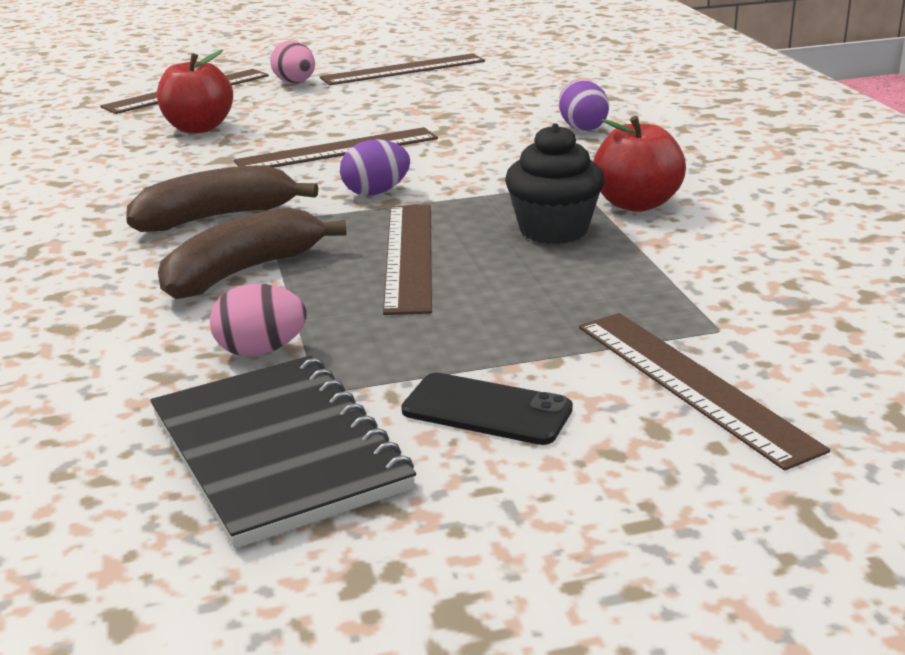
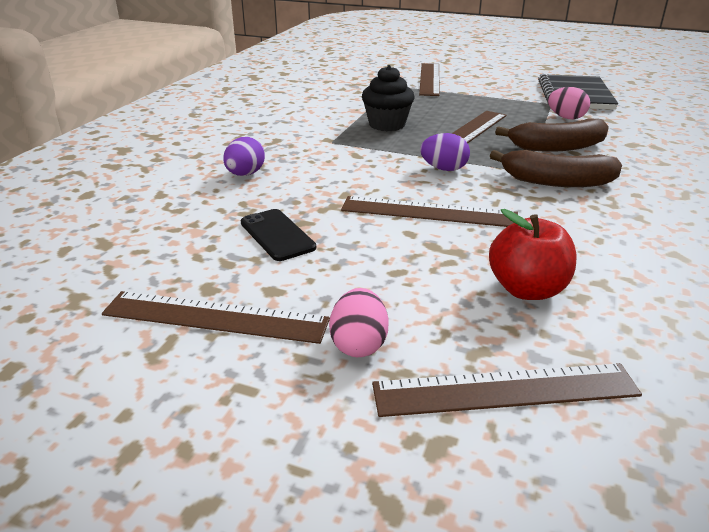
camera: 145 degrees left, 5 degrees up
(487, 410) = (499, 88): black phone -> black phone (277, 235)
(636, 204) = (327, 124): red apple -> none

